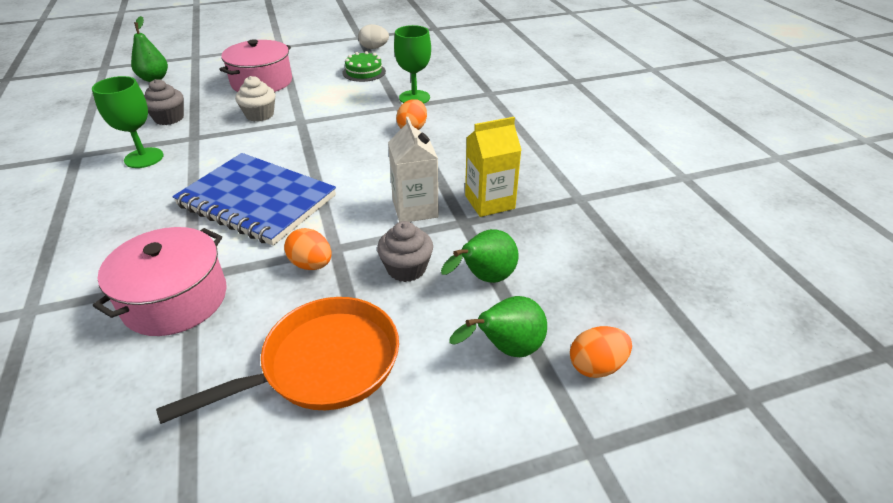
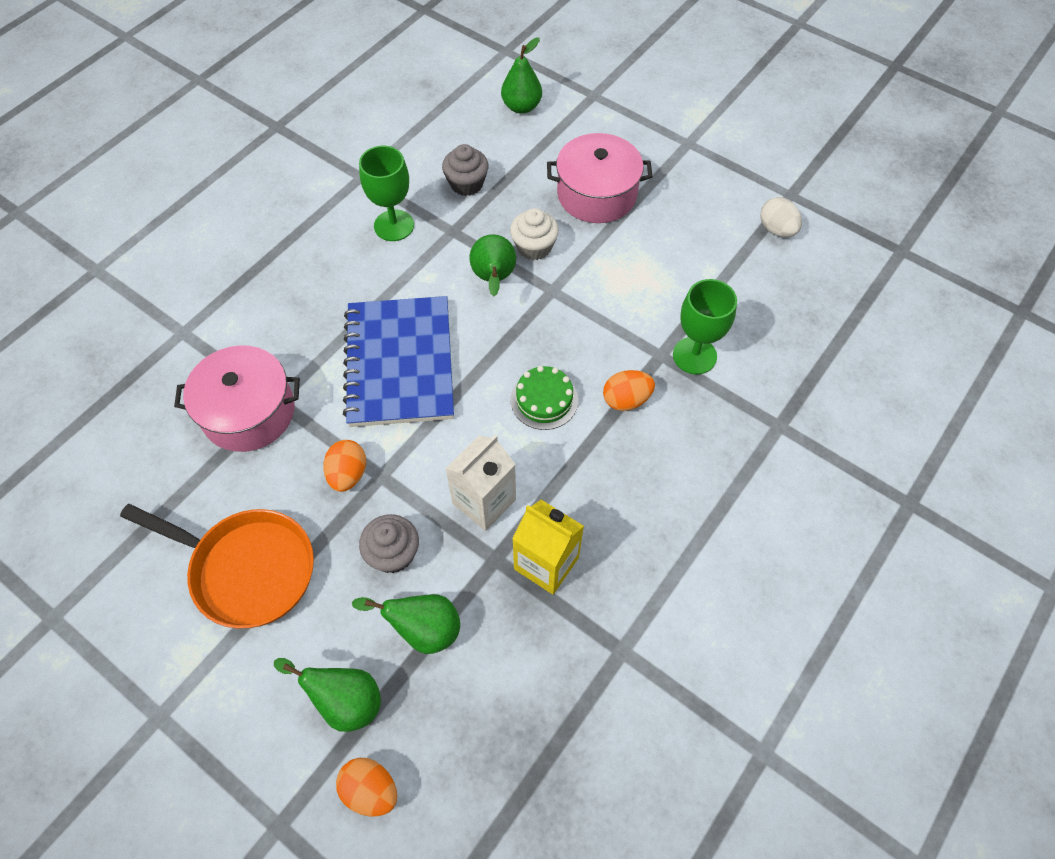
camera: 55 degrees right, 20 degrees up
(257, 137) = (494, 279): none -> green pear
(364, 72) = (707, 265): green cake -> green cake (544, 400)

